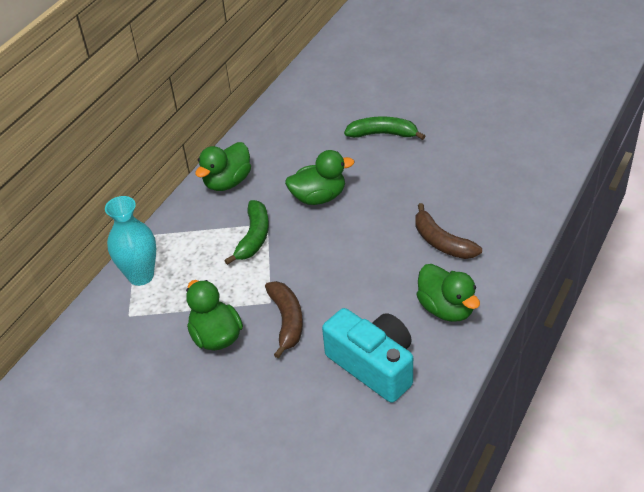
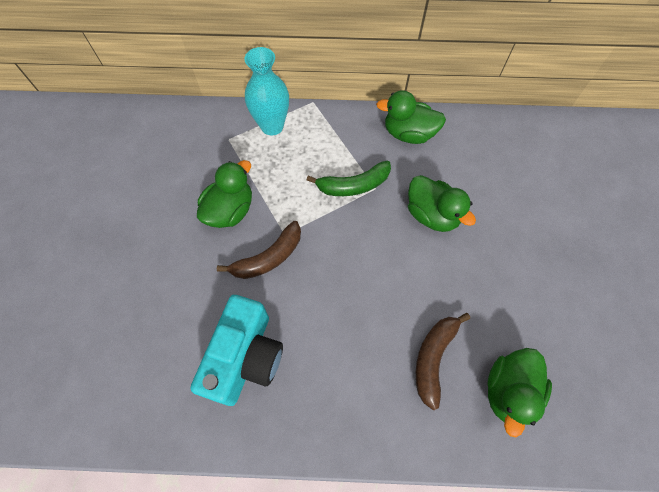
camera: 60 degrees right, 20 degrees up
(383, 134) = (555, 233): green banana -> none
(446, 308) = (344, 400): green duck -> green duck (508, 391)

